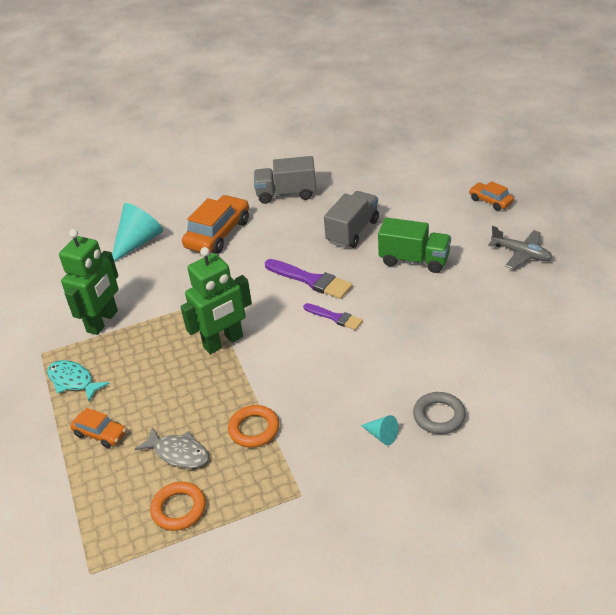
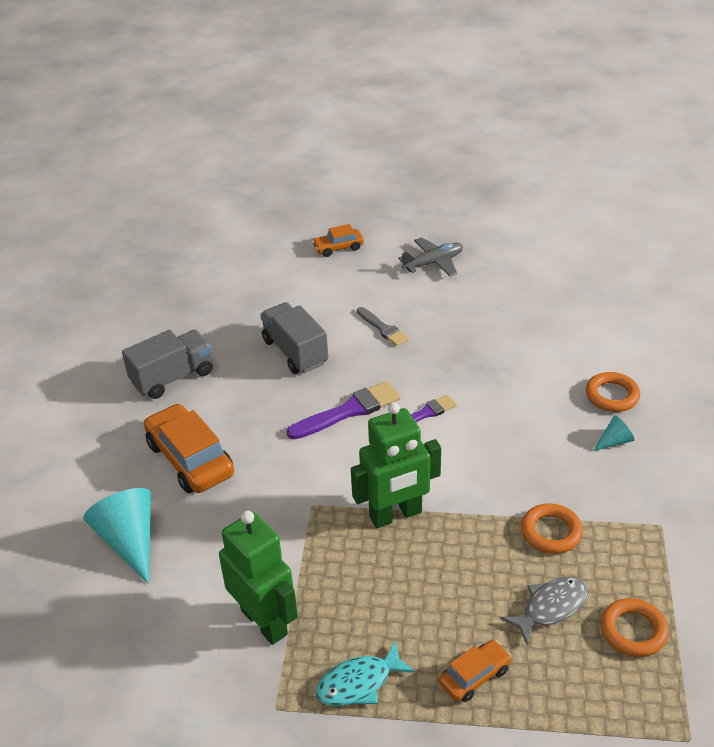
camera: 65 degrees left, 0 degrees up
(223, 342) = (396, 515): green robot -> green robot turned 75 degrees clockwise
(286, 194) = (173, 377): grey truck -> grey truck turned 150 degrees counterclockwise
(414, 260) = (382, 328): green truck -> grey brush
(439, 416) = (612, 395): grey ring -> orange ring

